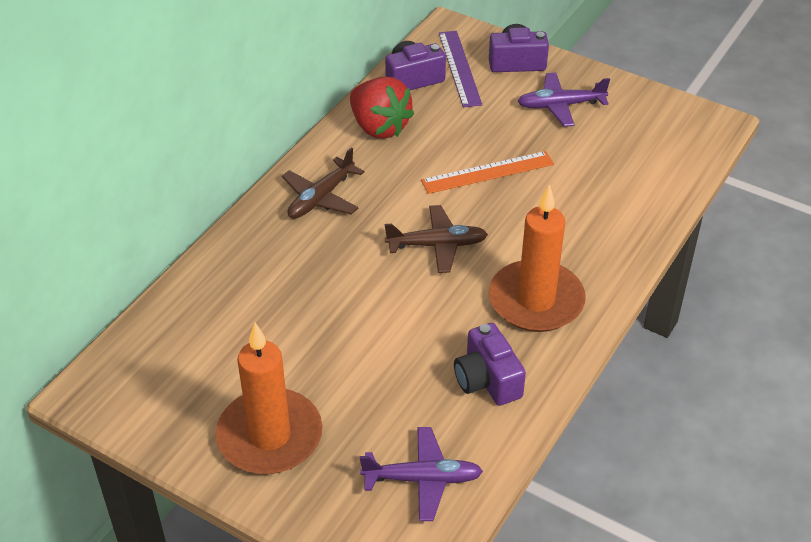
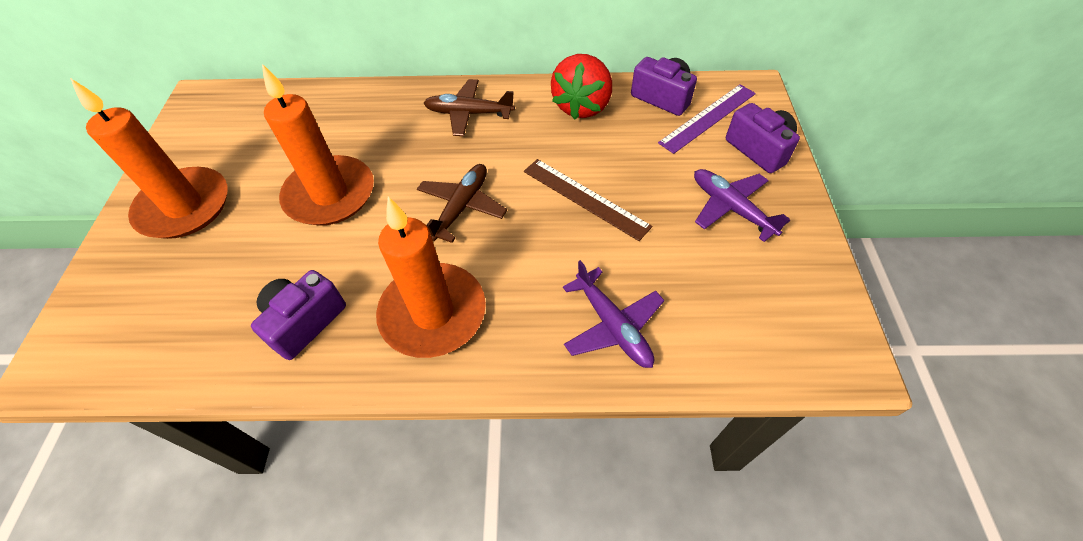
camera: 60 degrees right, 10 degrees up
(347, 324) = (330, 194): none -> orange candle
(422, 479) = (160, 329): purple plane -> purple plane (612, 326)
(437, 245) = (461, 207): brown plane -> brown plane turned 120 degrees counterclockwise
(487, 172) = (585, 198): orange ruler -> brown ruler

